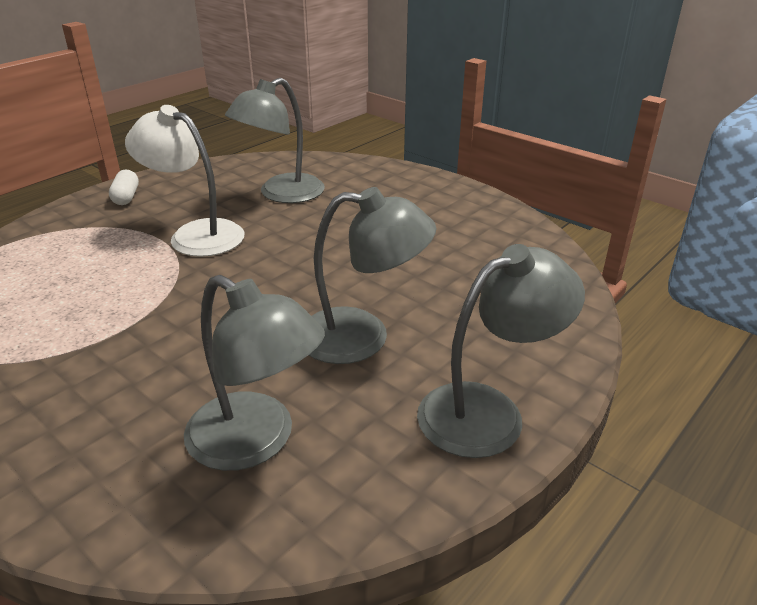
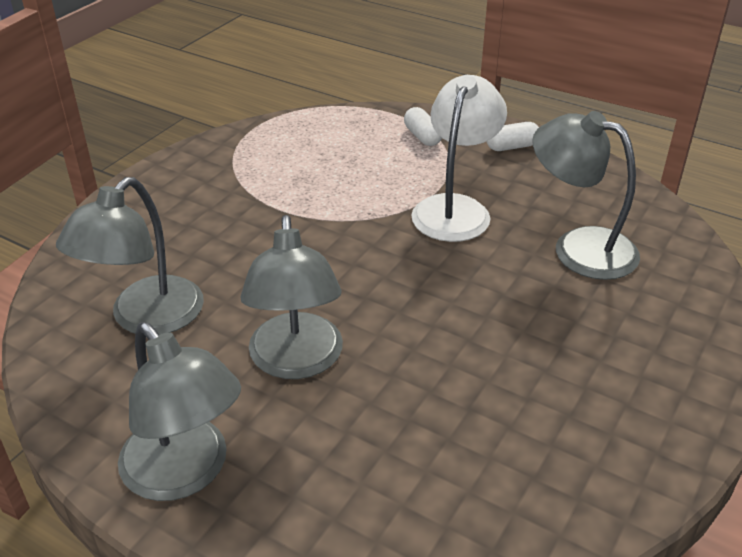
camera: 80 degrees right, 5 degrees up
(64, 235) = (422, 136): none -> white capsule

